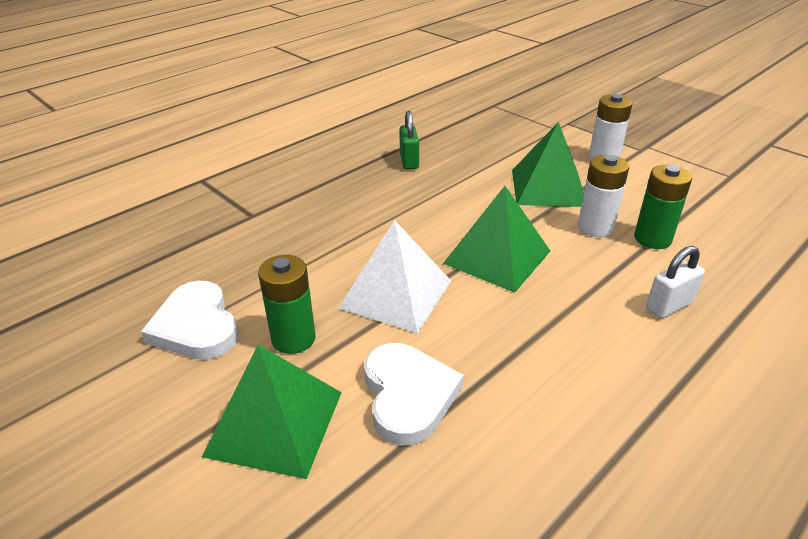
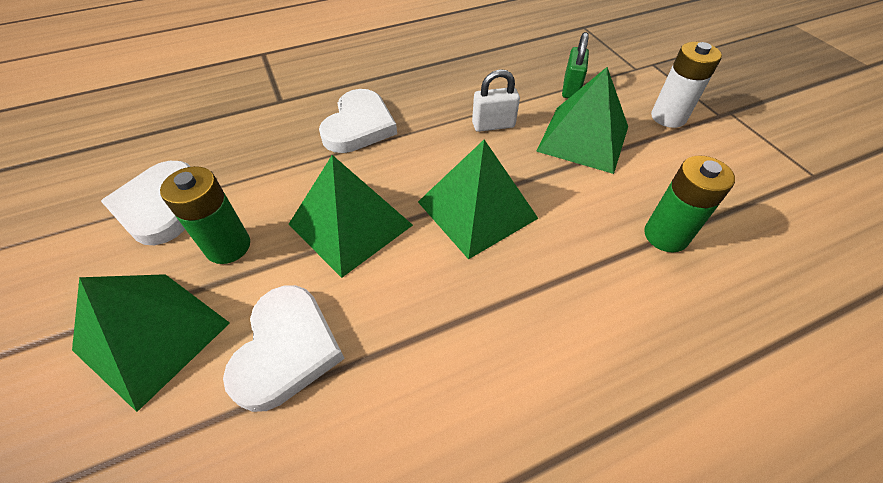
camera: 20 degrees right, 15 degrees up
(346, 219) = (359, 126): none -> white heart
(396, 294) = (350, 224): white pyramid -> green pyramid
(409, 161) = (458, 74): green padlock -> green padlock (571, 88)
(595, 227) = (607, 202): white battery -> none
(669, 306) = (632, 332): white padlock -> white padlock (493, 125)

